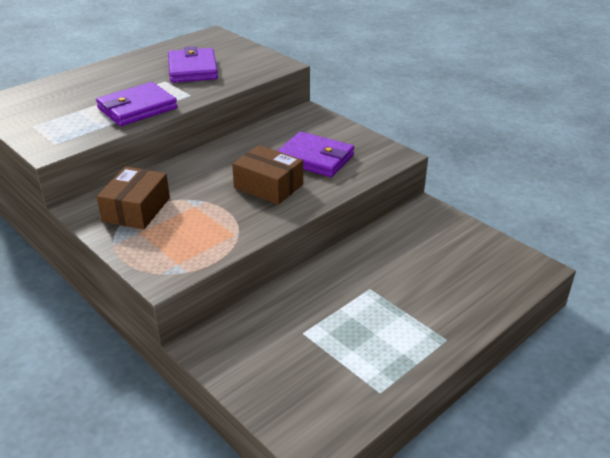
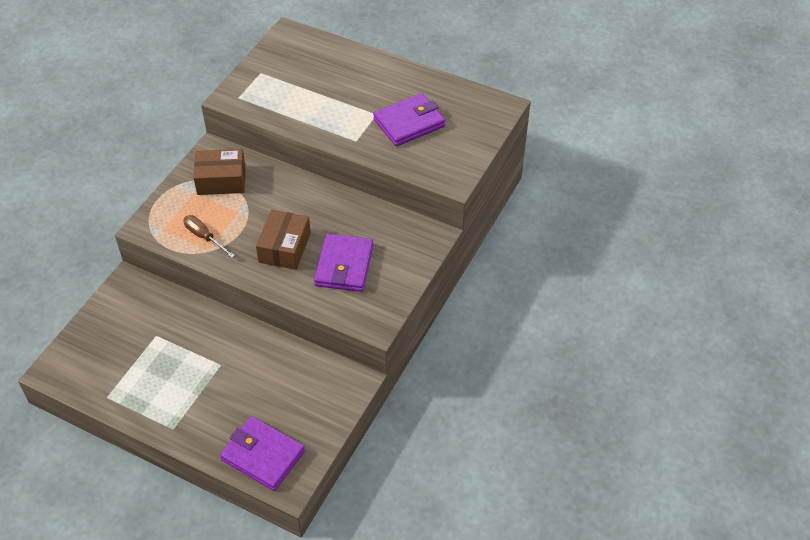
camera: 70 degrees right, 15 degrees up
(137, 108) = (315, 118): purple wallet -> purple wallet (263, 455)
(214, 234) = (204, 237): none -> brown screwdriver

